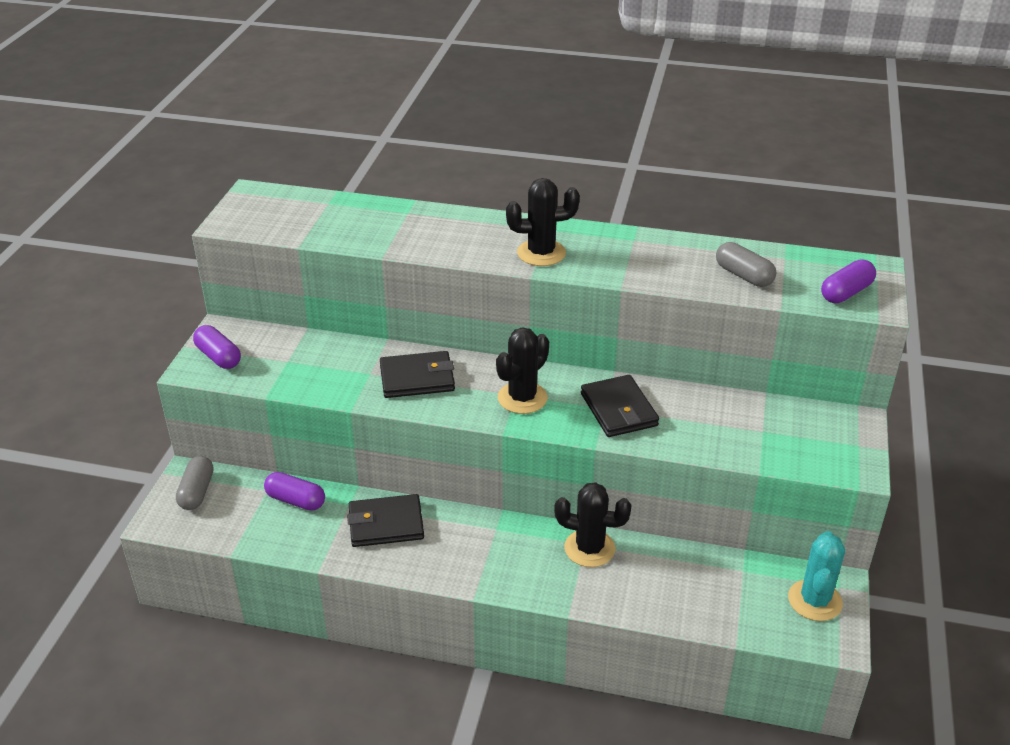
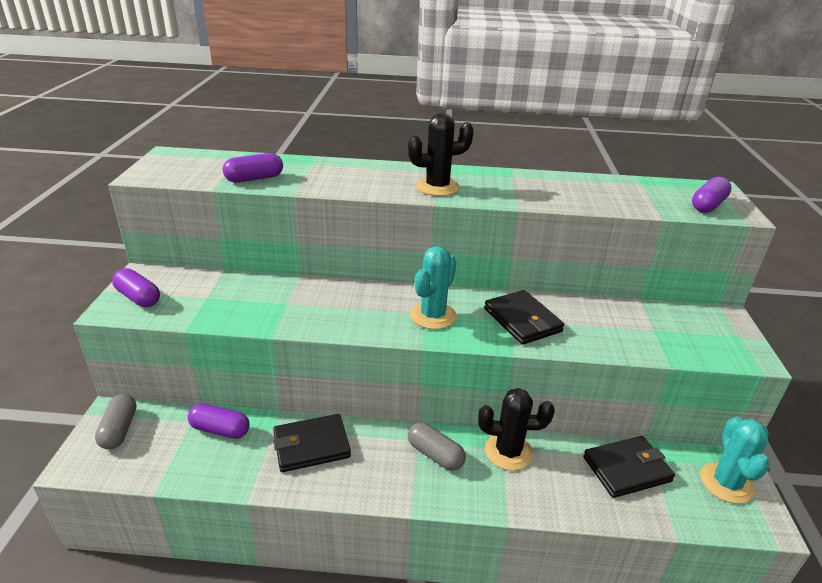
camera: 10 degrees left, 5 degrees down
(343, 233) = (254, 179): none -> purple capsule
(417, 378) = (332, 305): black wallet -> black wallet (626, 469)
(522, 398) = (433, 316): black cactus -> turquoise cactus
(744, 275) = (617, 197): grey capsule -> grey capsule (435, 455)

